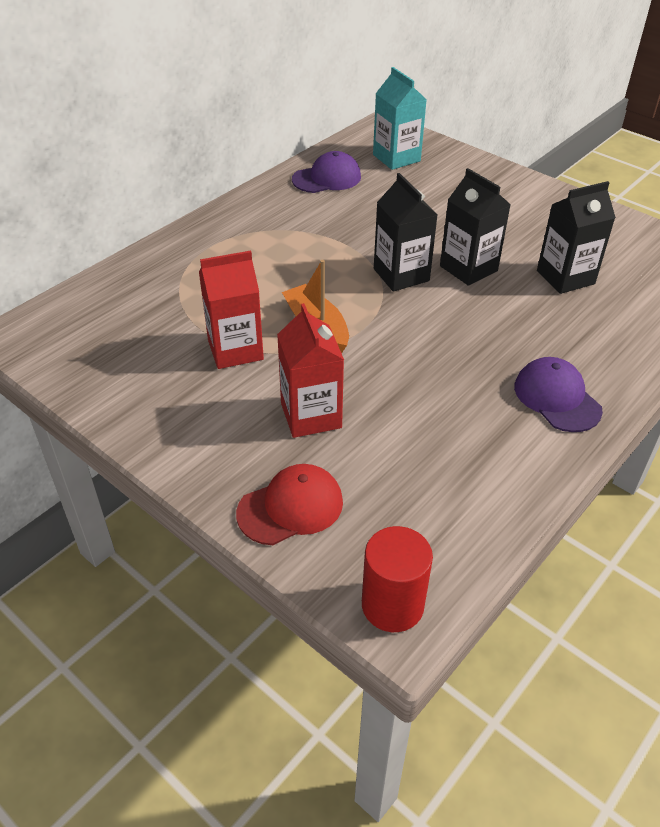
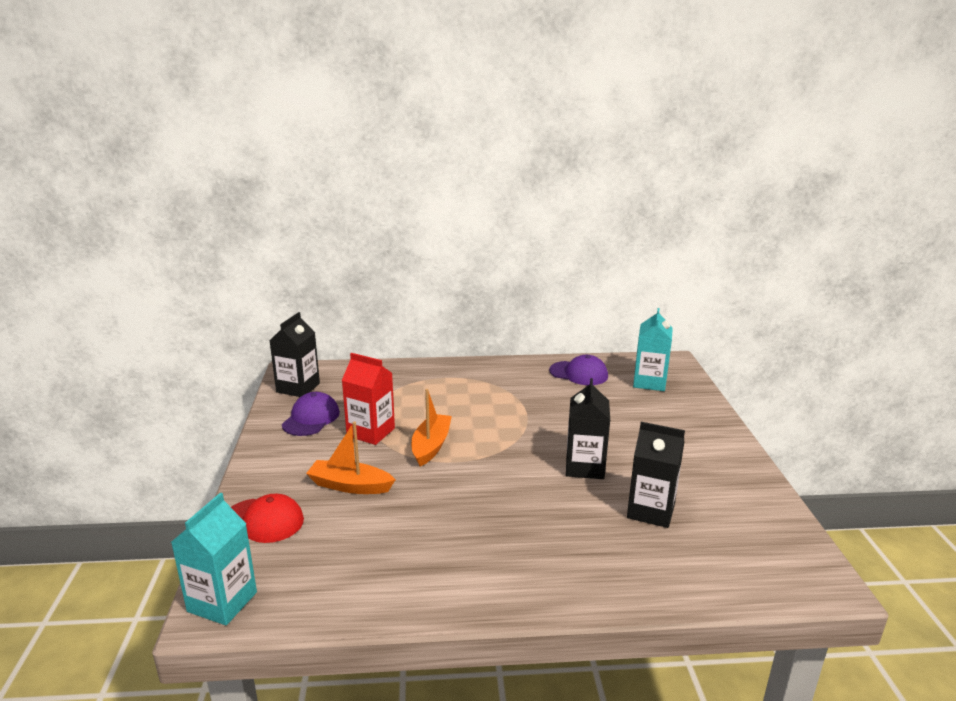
camera: 45 degrees right, 20 degrees down
(311, 415) = (350, 486): red carton -> orange boat
(392, 605) = (222, 602): red cylinder -> turquoise carton
(401, 275) = (531, 447): black carton -> black carton (298, 388)
(557, 398) = (507, 574): purple cap -> purple cap (311, 418)

